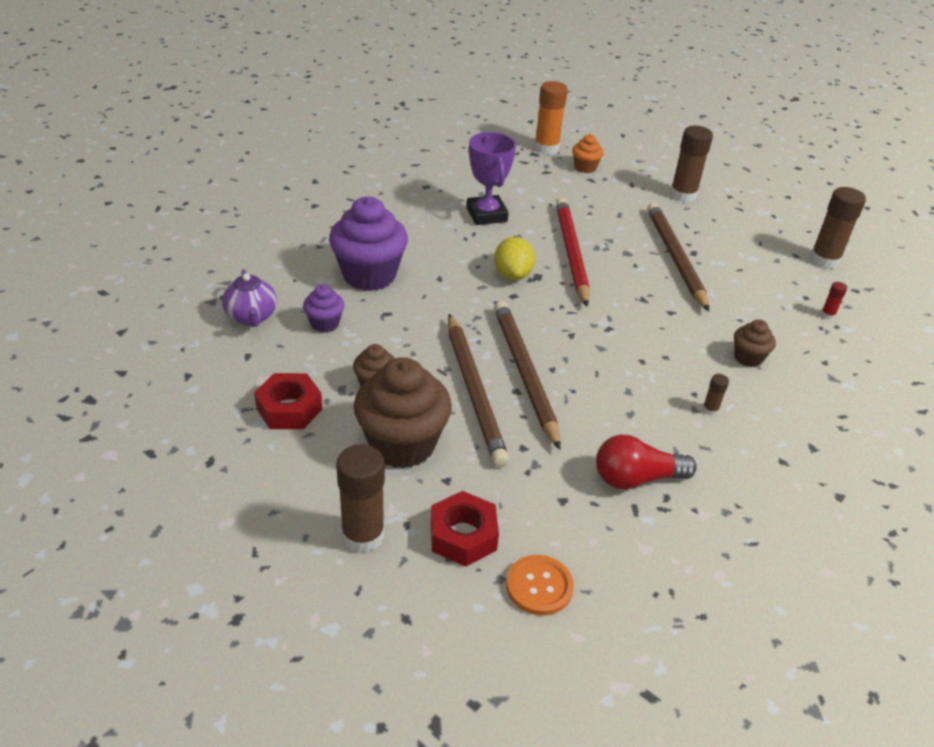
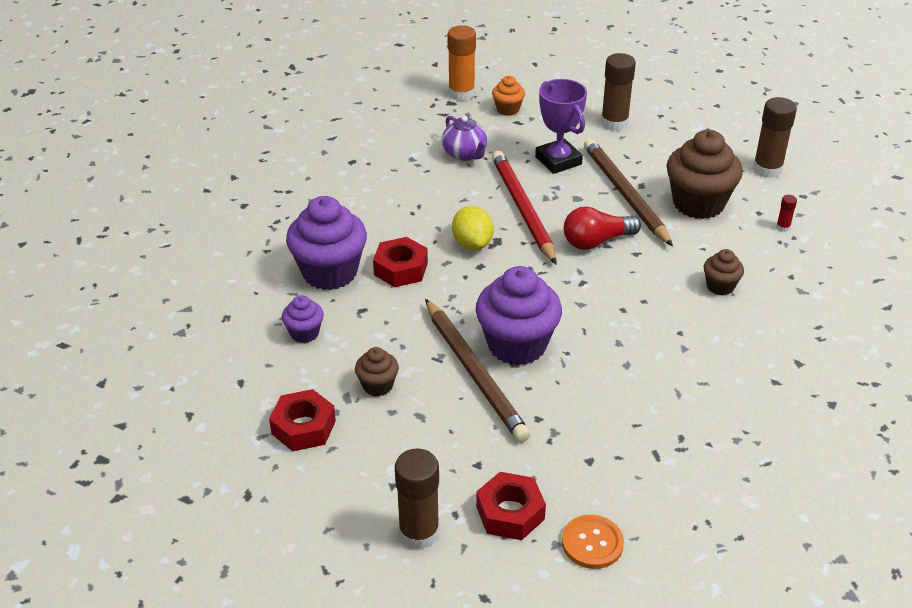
camera: 10 degrees left, 0 degrees up
(251, 317) = (228, 341): purple teapot -> purple teapot (465, 154)
(402, 444) = (424, 439): brown cupcake -> brown cupcake (698, 203)
(437, 284) = (401, 269): none -> red nut
(486, 215) = (425, 182): purple trophy -> purple trophy (558, 160)
(525, 373) = (517, 345): brown pencil -> purple cupcake
(636, 478) = (649, 426): red light bulb -> red light bulb (596, 241)
(710, 410) = (698, 345): brown glue stick -> none

